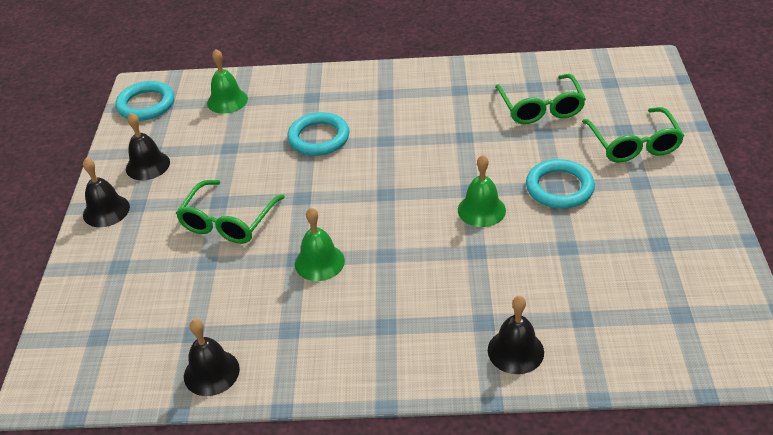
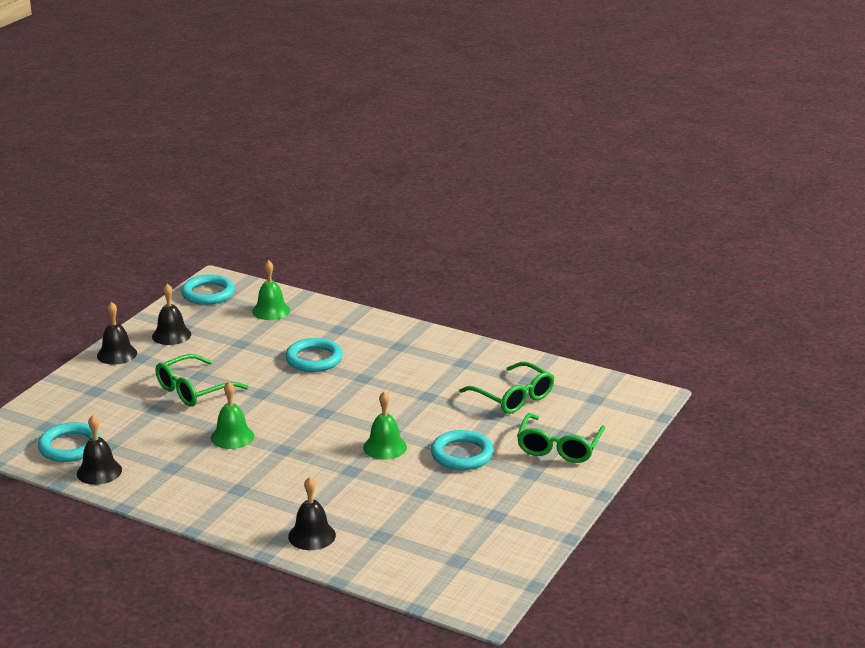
camera: 25 degrees right, 15 degrees down
(149, 353) = (70, 446): none -> turquoise ring
(540, 108) = (513, 397): green glasses -> green glasses turned 60 degrees counterclockwise

